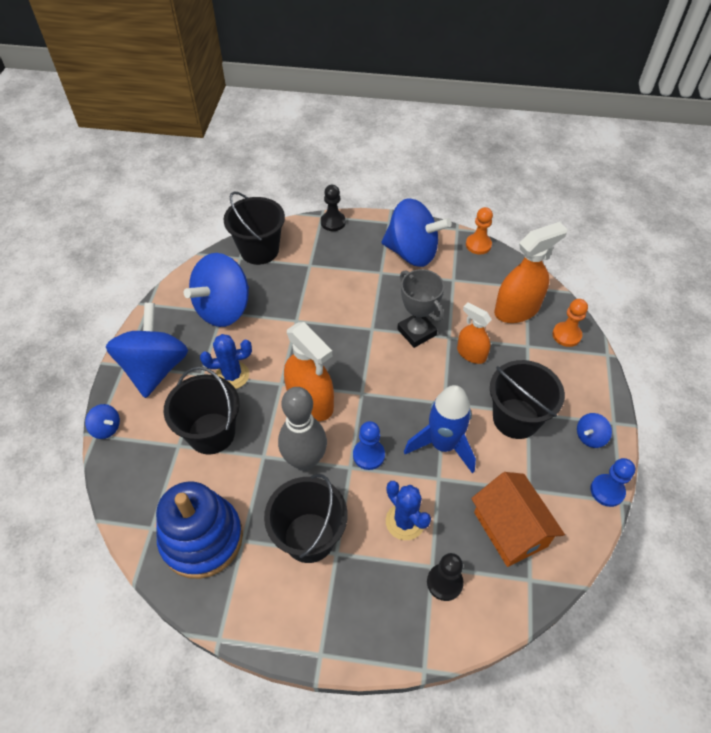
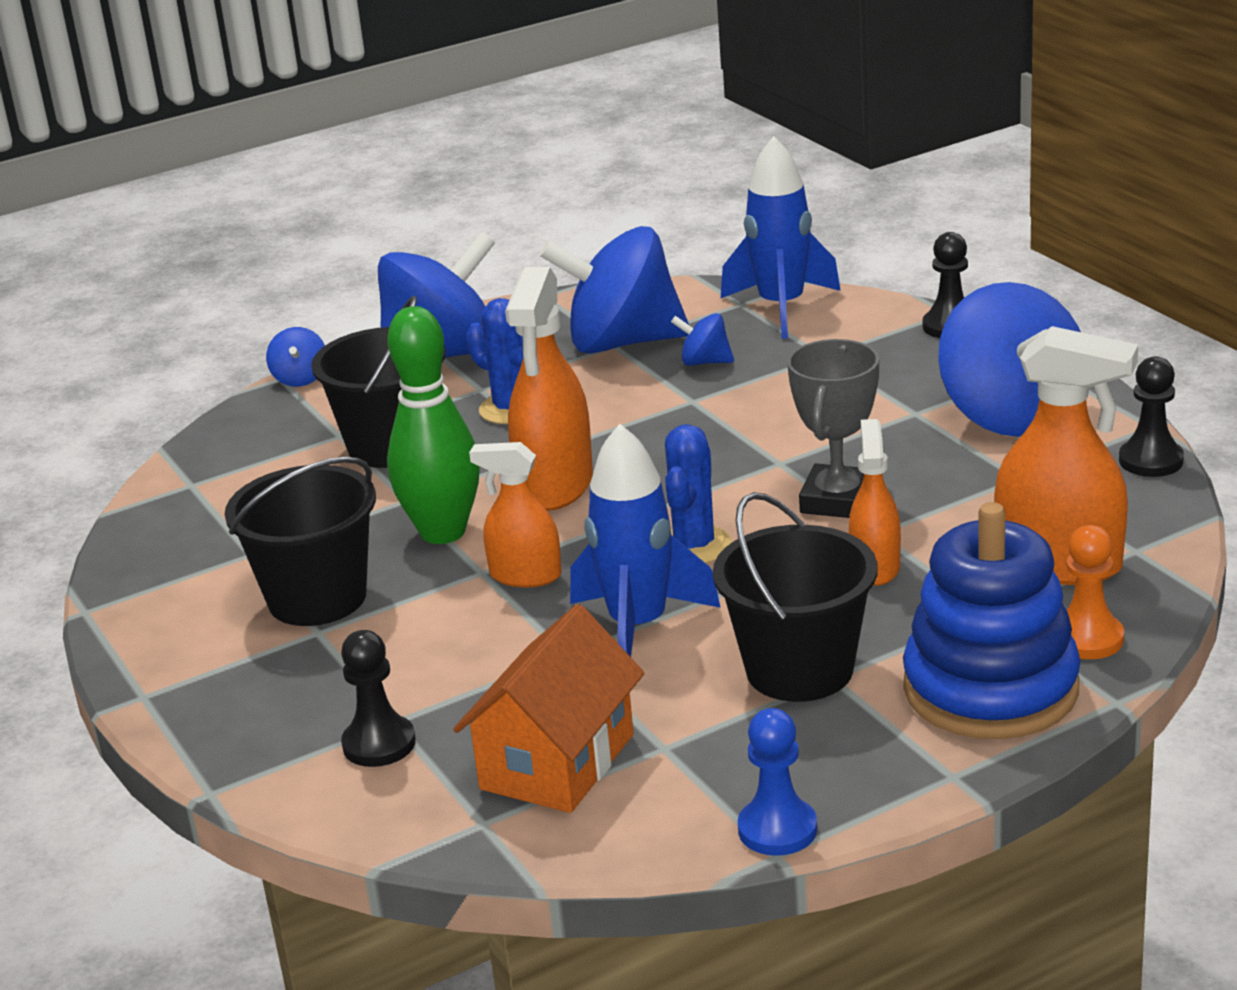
camera: 55 degrees right, 25 degrees down
(202, 538) = (217, 524): blue stacking toy -> blue stacking toy (990, 689)
(259, 250) = (781, 308): black bucket -> blue rocket
(305, 460) = (443, 532): grey bowling pin -> green bowling pin
(368, 455) = (525, 575): blue pawn -> orange spray bottle
(405, 521) = (445, 661): blue cactus -> blue cactus (694, 546)
(478, 245) = (1151, 461): orange pawn -> black pawn
(590, 437) = (876, 762): blue spinning top -> blue spinning top (704, 362)

